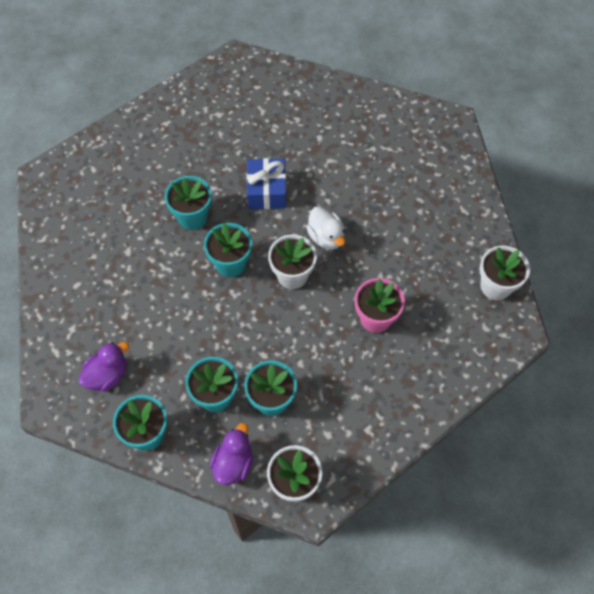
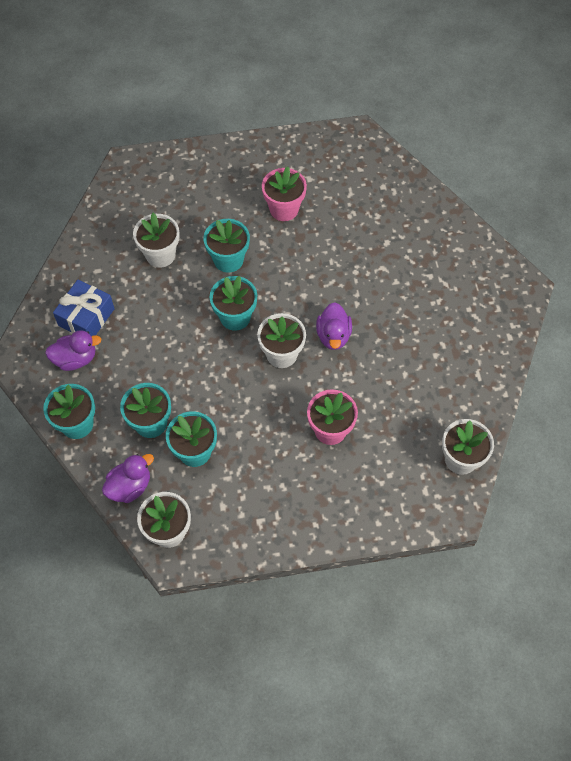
camera: 30 degrees right, 0 degrees up
(127, 242) = (160, 255): none -> white flower pot
(213, 150) = (284, 209): none -> pink flower pot
(267, 191) = (307, 268): blue gift -> blue gift (86, 317)
(326, 237) = (333, 336): white duck -> purple duck

